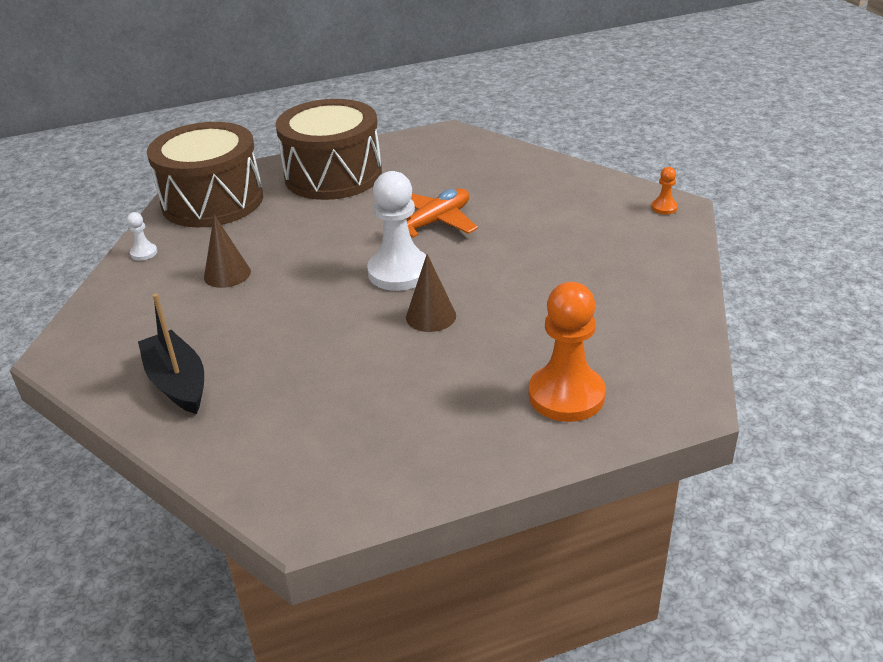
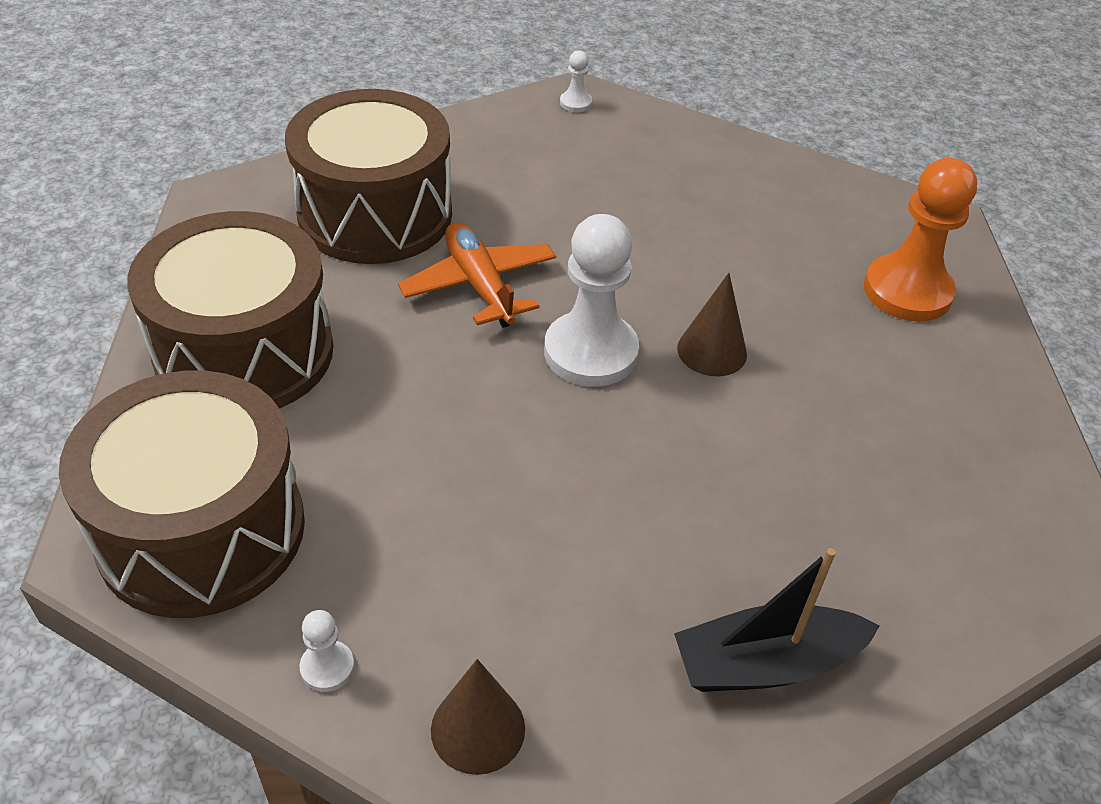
camera: 75 degrees left, 10 degrees up
(227, 274) = (480, 550): brown cone -> brown cone (478, 729)
(473, 176) = (375, 214): none -> brown drum
(664, 208) = (575, 103): orange pawn -> white pawn

